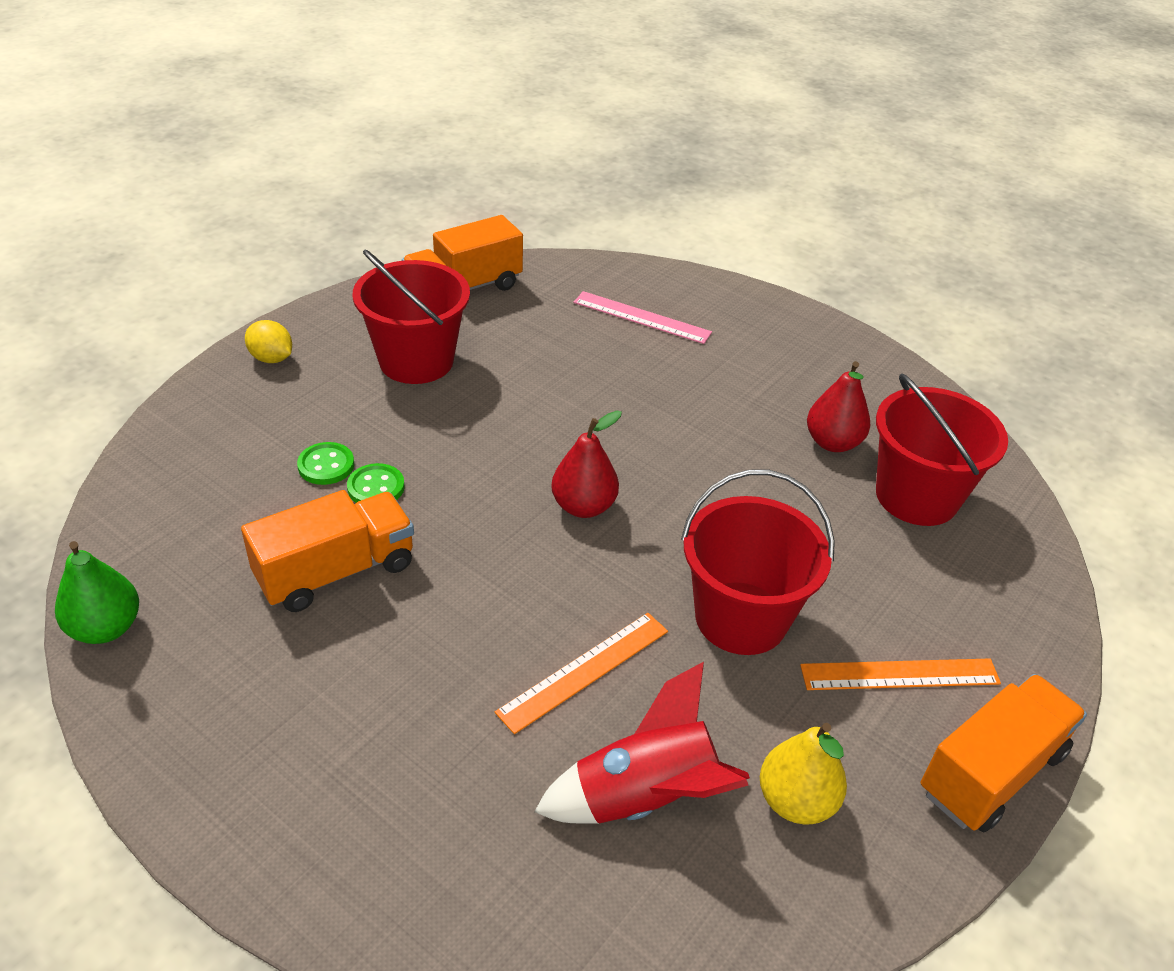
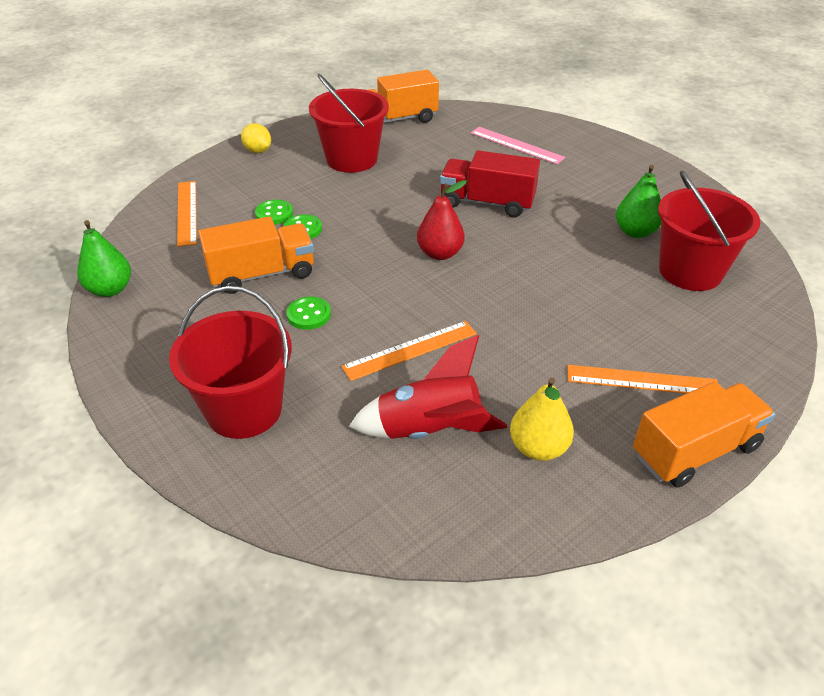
camera: 15 degrees right, 0 degrees up
(190, 477) = (187, 212): none -> orange ruler
(424, 632) = (309, 314): none -> green button
(626, 416) = (487, 203): none -> red truck
(741, 618) = (532, 332): red bucket -> red bucket (244, 410)
(832, 442) = (635, 232): red pear -> green pear

